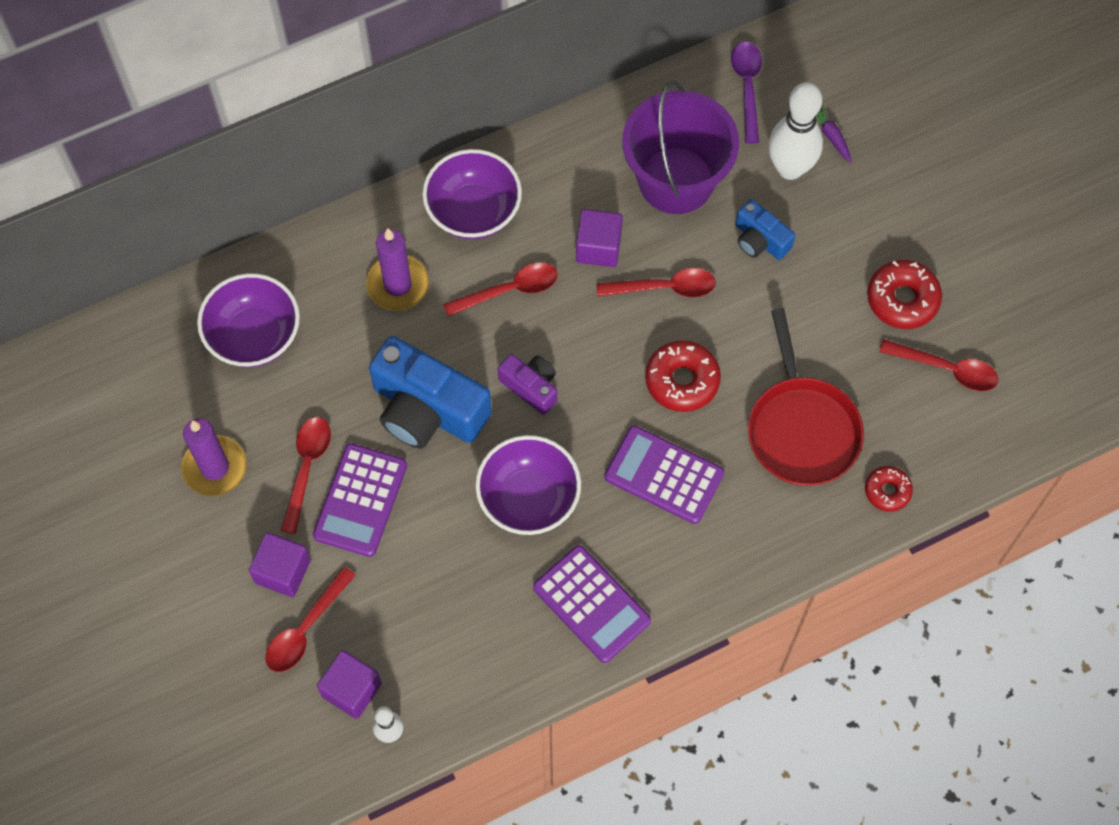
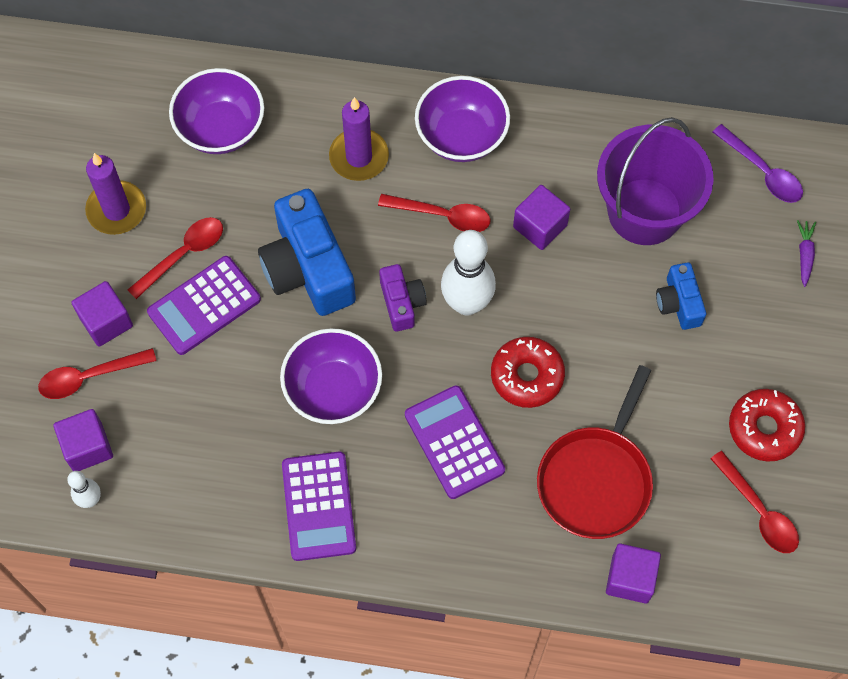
camera: 35 degrees right, 0 degrees up
(665, 287) = (569, 292): red spoon -> none
(747, 87) = (763, 172): purple spoon -> purple spoon turned 105 degrees clockwise
(790, 168) = (749, 260): white bowling pin -> white bowling pin (467, 303)
(887, 491) = (630, 578): red donut -> purple cube

